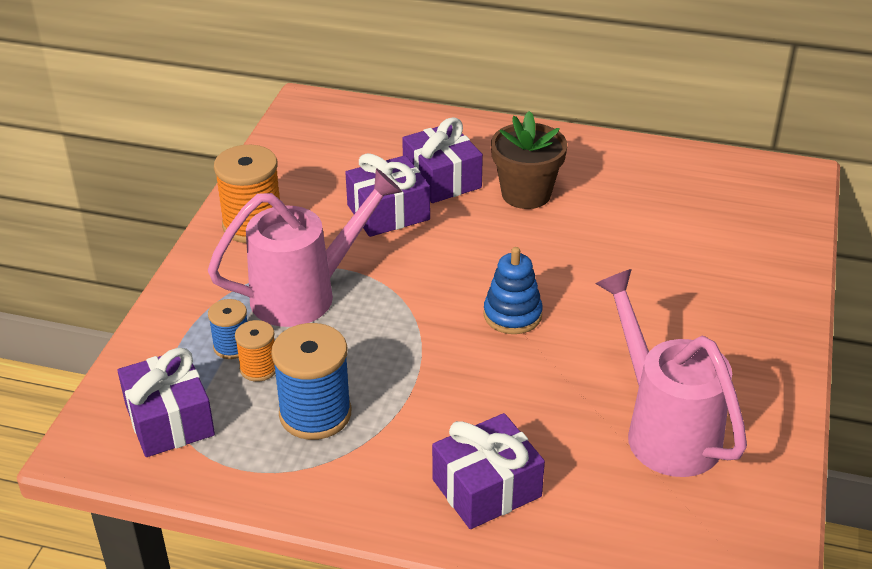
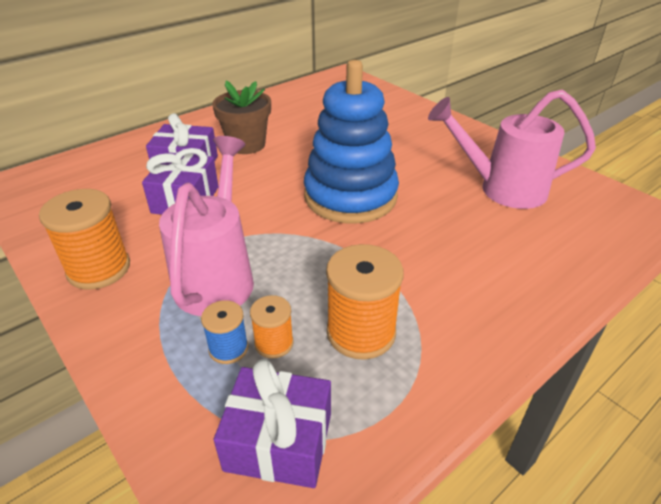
camera: 55 degrees left, 0 degrees up
(315, 414) = (361, 332): blue spool -> orange spool
(486, 488) = (508, 278): purple gift -> none
(512, 315) = (350, 196): blue stacking toy -> blue stacking toy, size x2.07

